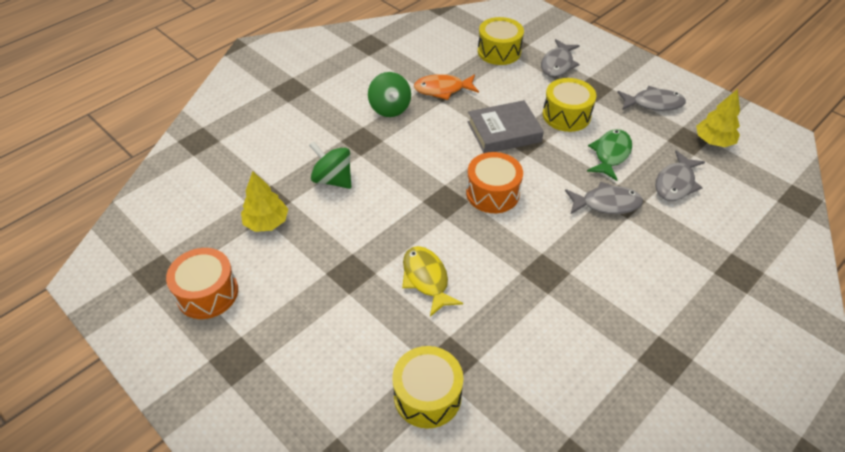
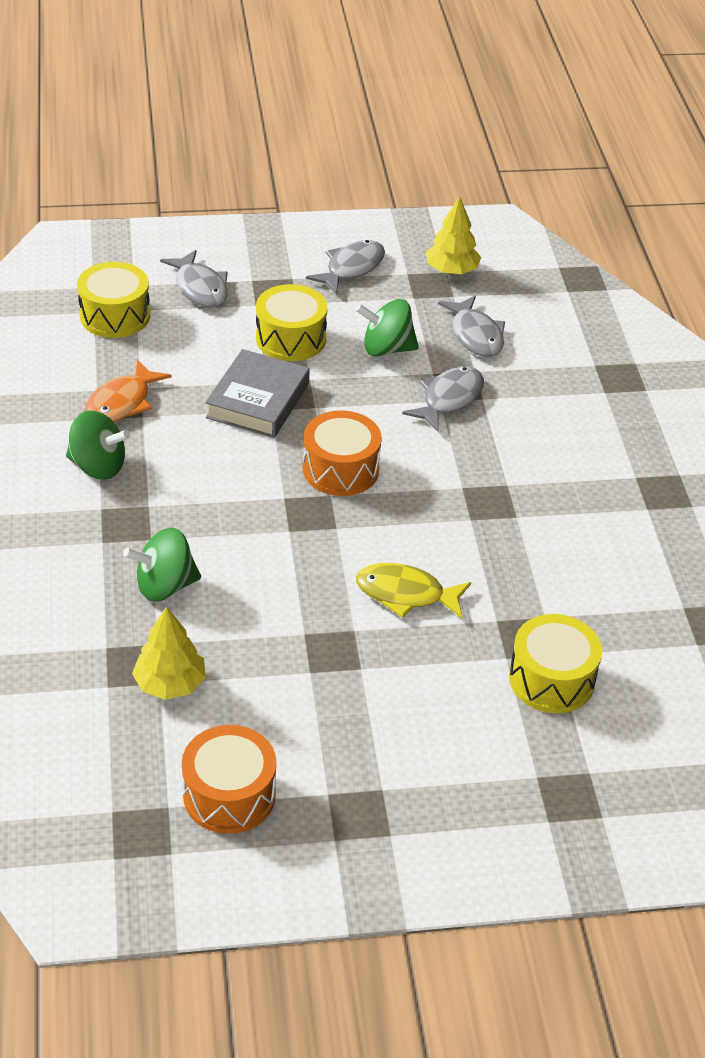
camera: 55 degrees left, 5 degrees down
(610, 154) = (386, 349): green fish -> green spinning top

